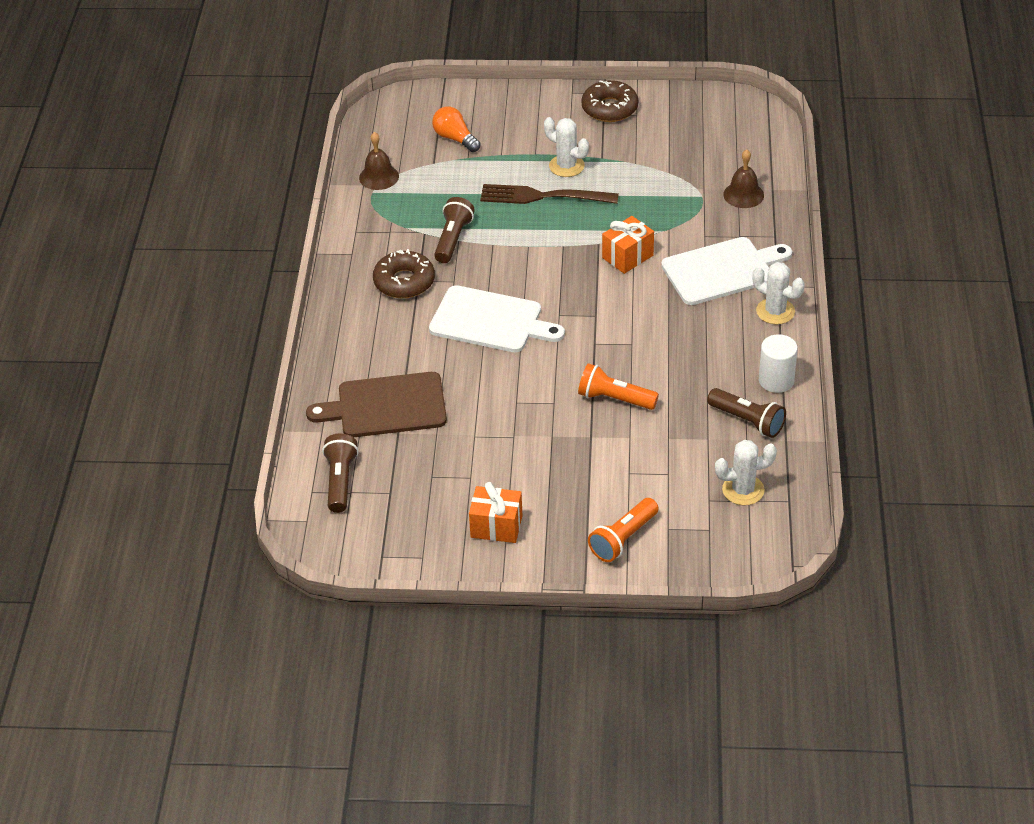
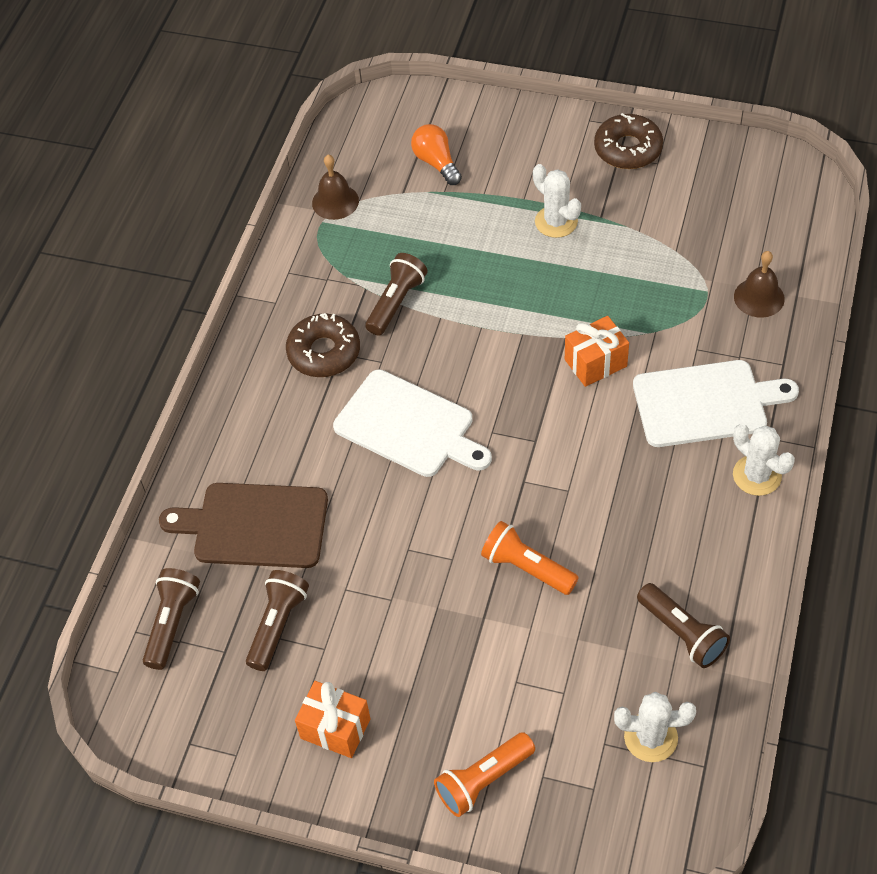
camera: 15 degrees right, 10 degrees up
(427, 468) = (277, 625): none -> brown flashlight
(543, 196) = (517, 260): brown fork -> none
(776, 380) = (733, 579): white cylinder -> none

